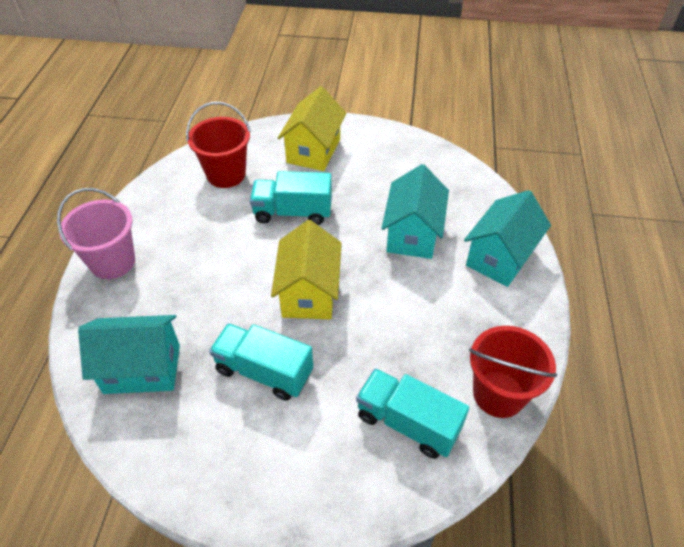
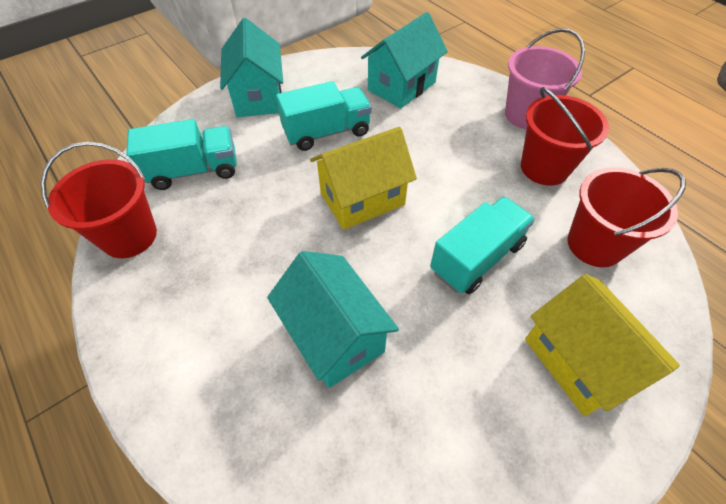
camera: 135 degrees right, 5 degrees up
(173, 223) = (544, 168): none -> red bucket
(309, 293) = (362, 199): yellow house -> yellow house turned 75 degrees counterclockwise
(500, 257) = (207, 389): turquoise house -> turquoise house (258, 97)

